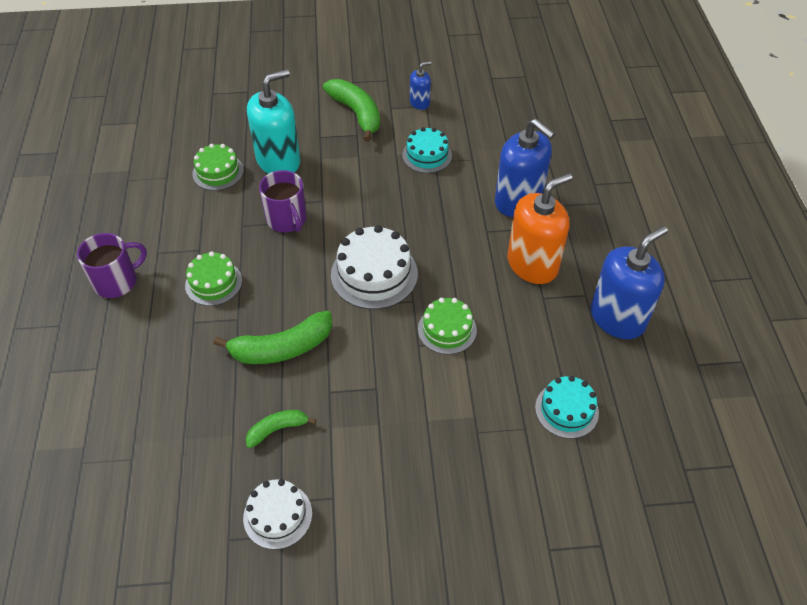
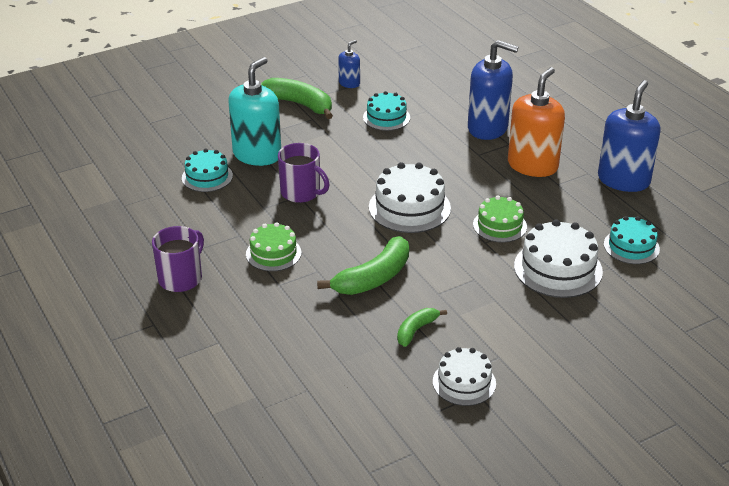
camera: 25 degrees left, 15 degrees down
(218, 172) = (207, 177): green cake -> turquoise cake
(469, 408) = (558, 269): none -> white cake

